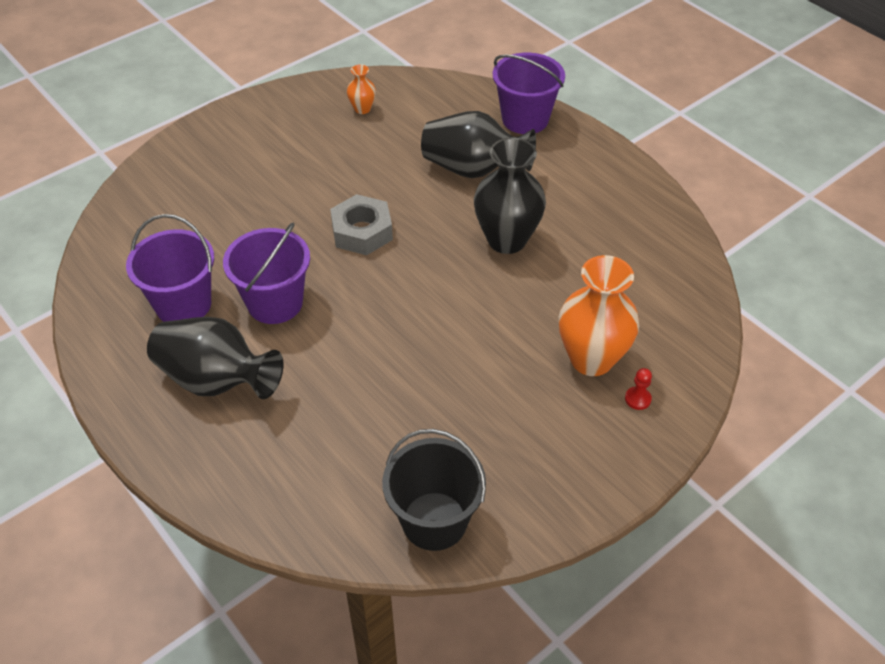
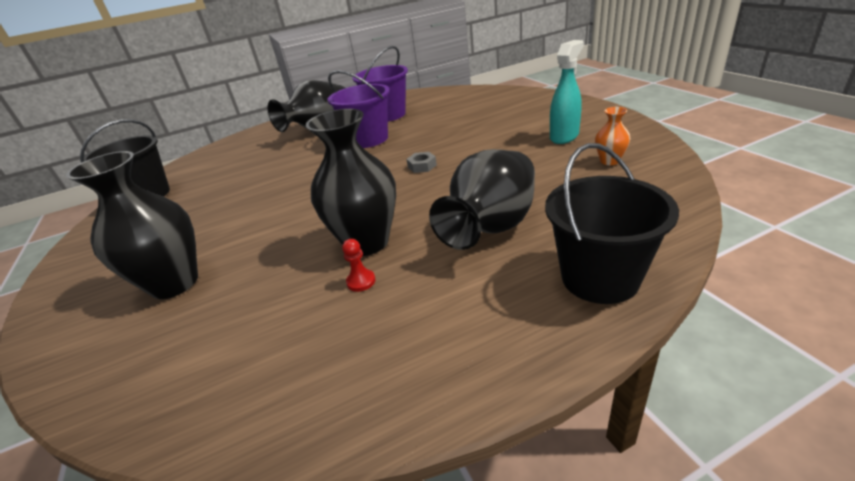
camera: 110 degrees right, 15 degrees down
(303, 134) = (564, 137): none -> turquoise spray bottle
(362, 232) = (422, 166): grey nut -> grey nut, size x0.50
(525, 119) = (599, 278): purple bucket -> black bucket
(591, 359) = (174, 283): orange vase -> black vase
(637, 399) = (101, 309): red pawn -> red pawn (361, 281)

